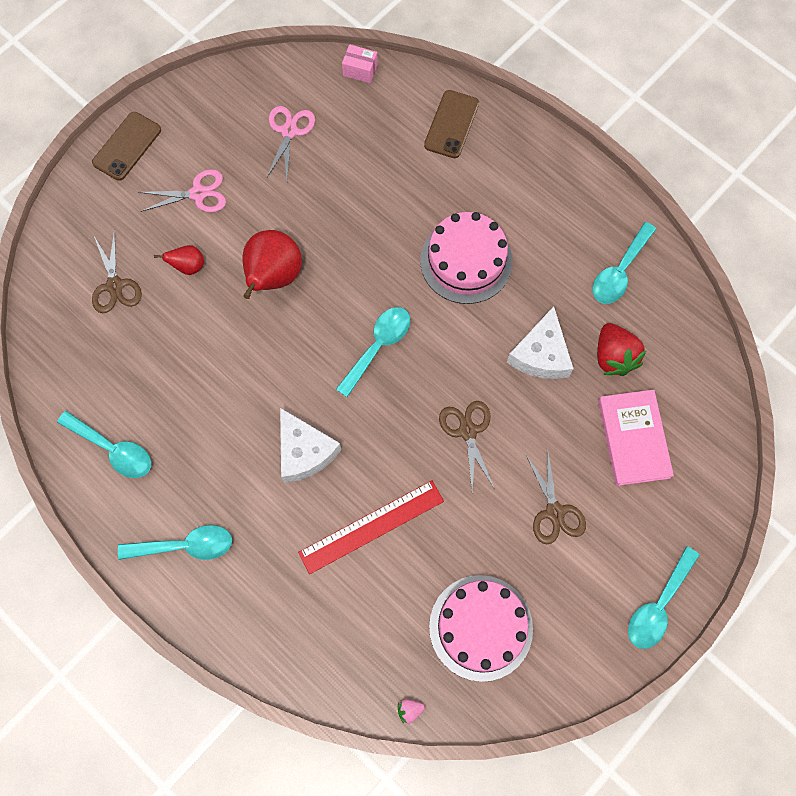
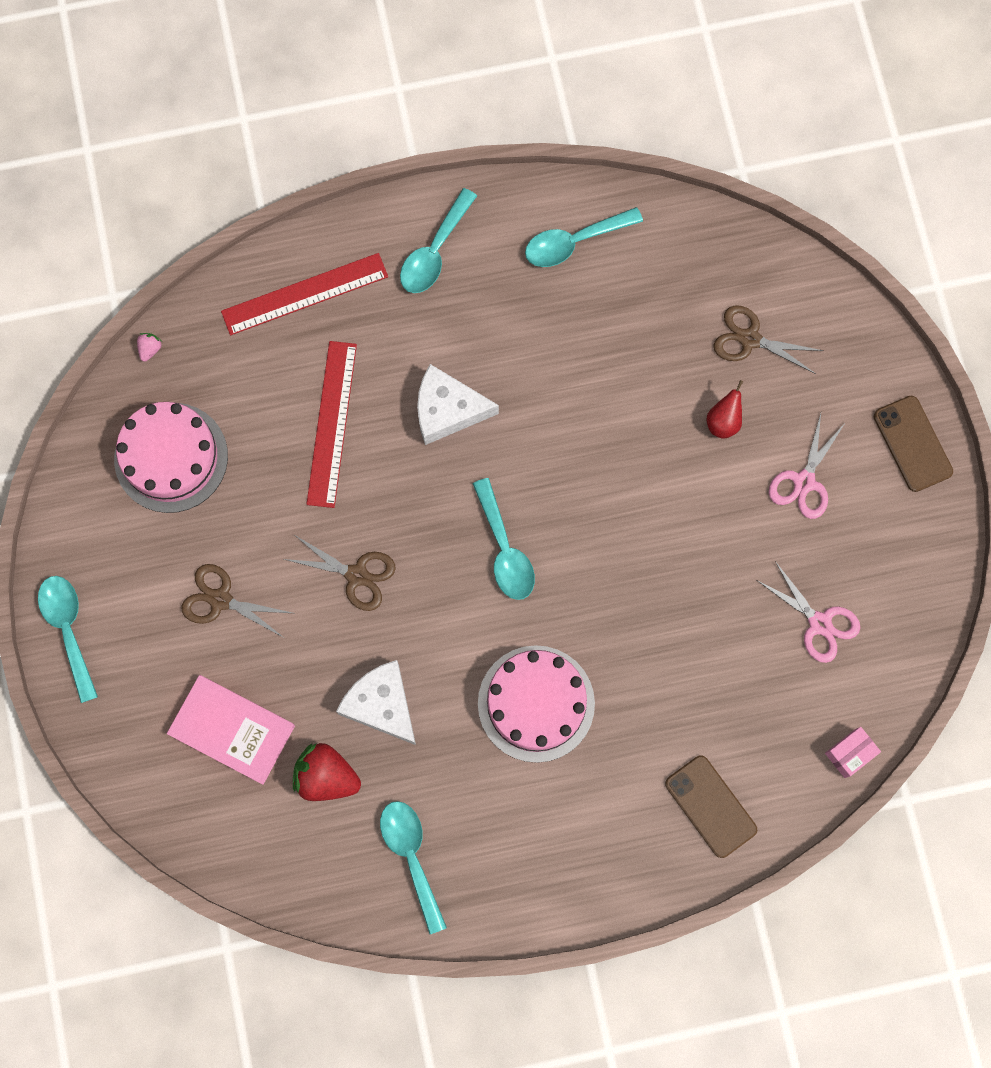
camera: 125 degrees right, 5 degrees up
(273, 277) = (653, 497): red pear -> none
(284, 620) = (305, 294): none -> red ruler

